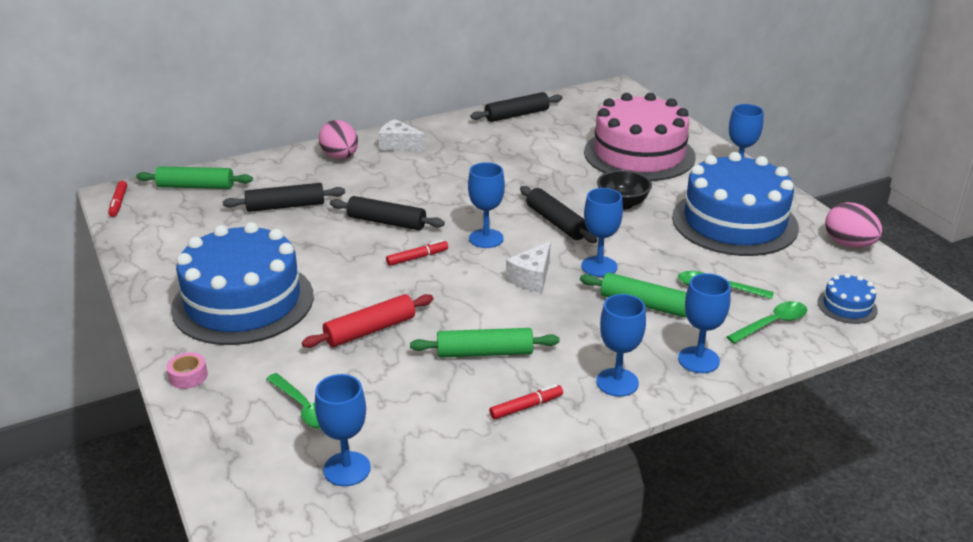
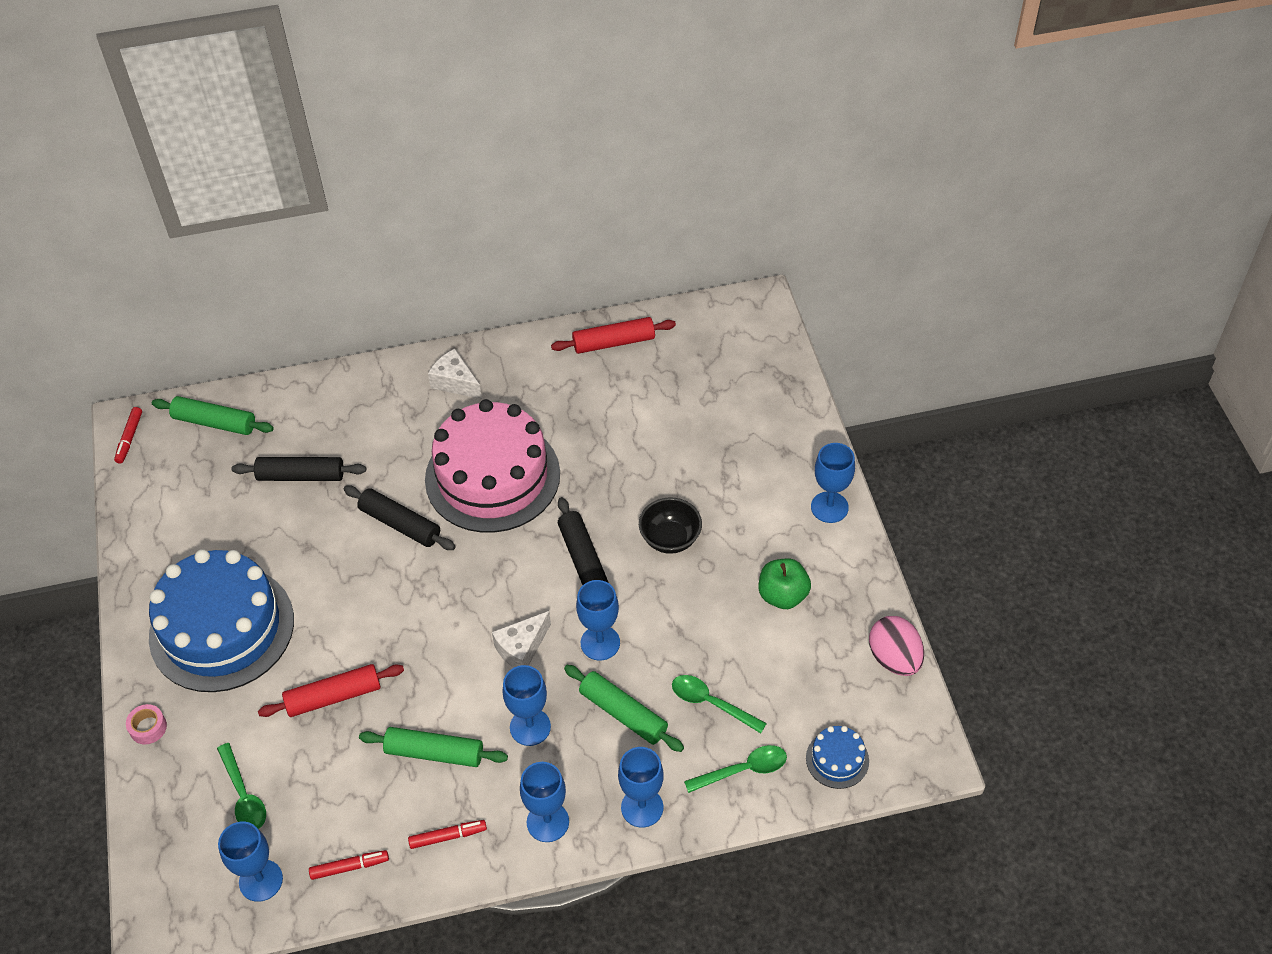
camera: 15 degrees right, 20 degrees up
(340, 157) = (383, 393): pink egg -> none
(417, 257) = (414, 591): red marker -> red marker (349, 867)
(486, 238) = (497, 572): blue goblet -> blue goblet (530, 727)
(517, 115) = (614, 342): black rolling pin -> red rolling pin
(639, 154) = (729, 448): pink cake -> pink cake (492, 476)
(734, 222) = (782, 595): blue cake -> green apple

